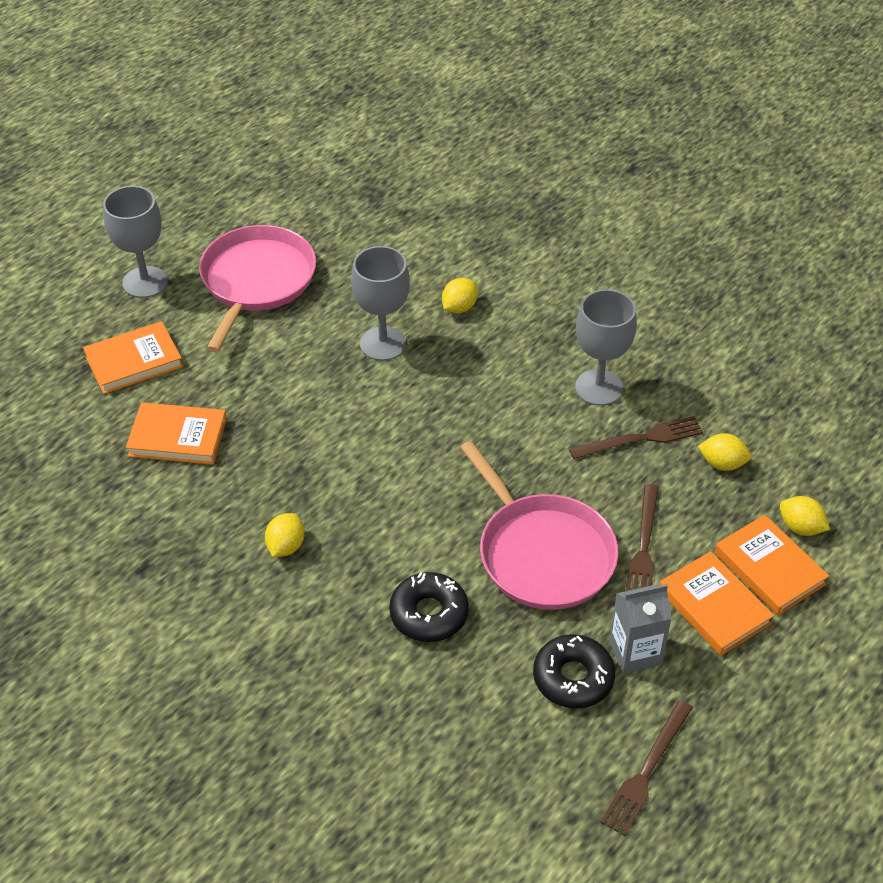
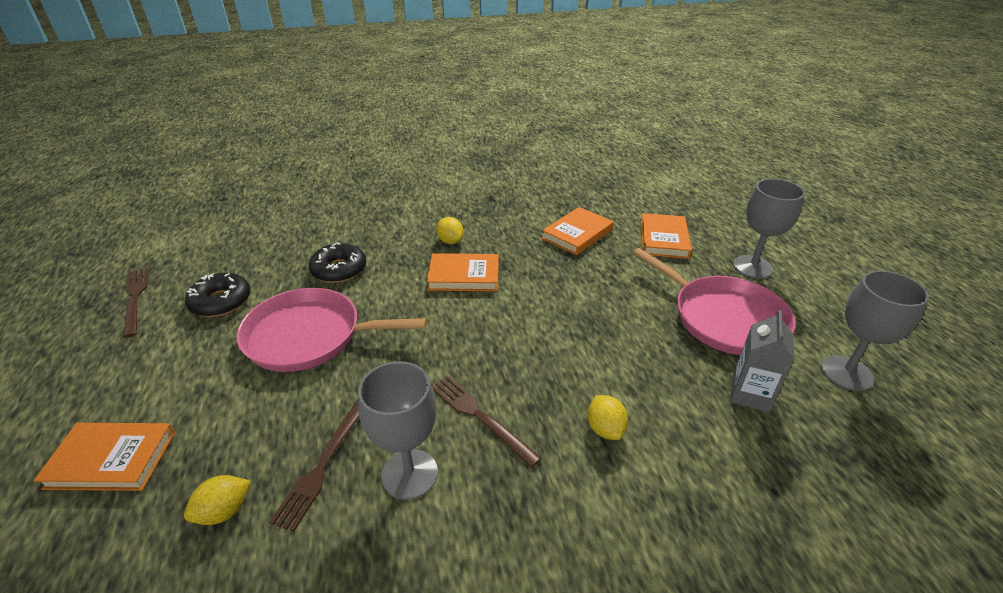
camera: 125 degrees right, 10 degrees down
(383, 344) = (593, 355): grey goblet -> grey goblet (846, 373)
(635, 652) = (190, 336): grey carton -> grey carton (750, 394)
(643, 547) = (239, 392): brown fork -> brown fork (480, 417)
(714, 607) = (147, 398): orange book -> orange book (464, 276)
(800, 527) = (96, 519): yellow lemon -> none

